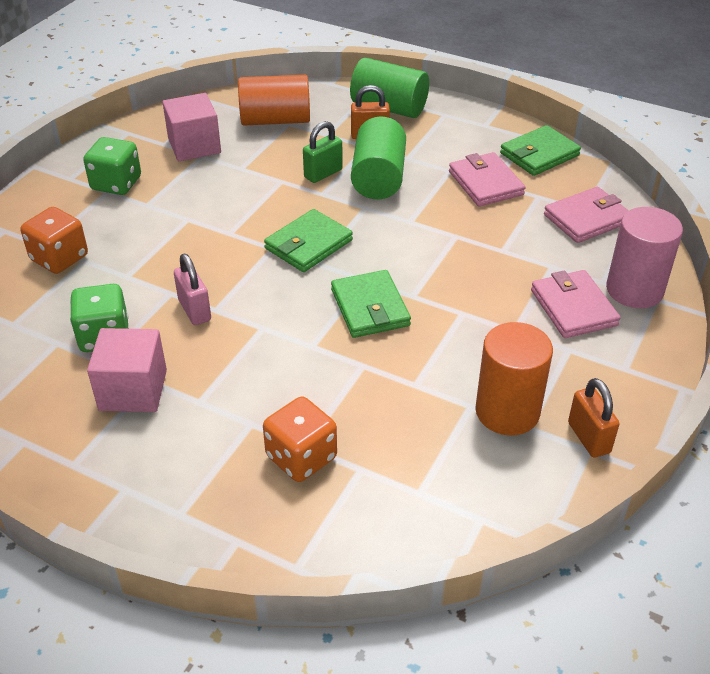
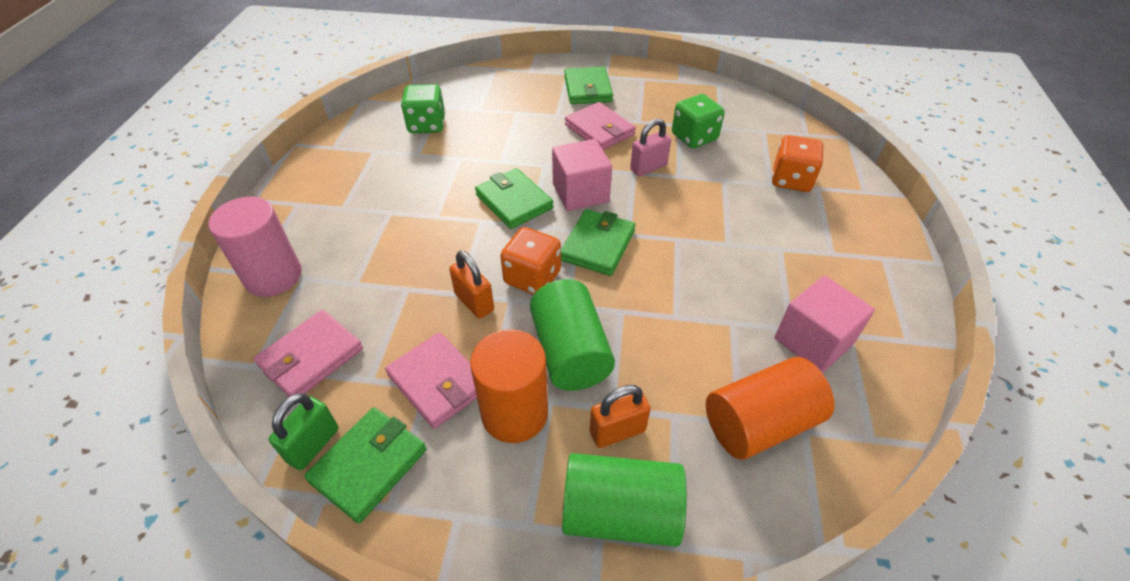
camera: 160 degrees right, 5 degrees up
(116, 184) = (834, 263): green dice -> green dice (427, 125)
(133, 390) = (644, 114): pink cube -> pink cube (580, 193)
(173, 464) = (588, 89): none -> green wallet
(195, 310) = (648, 168): pink padlock -> pink padlock turned 75 degrees counterclockwise
(301, 457) = (516, 106): orange dice -> orange dice (532, 277)
(323, 173) = (637, 340): green padlock -> green padlock (313, 445)
(507, 411) = (390, 155): orange cylinder -> orange cylinder (514, 413)
(573, 308) = (336, 243): pink wallet -> pink wallet (599, 130)
(588, 438) = (332, 153): orange padlock -> orange padlock (474, 302)

